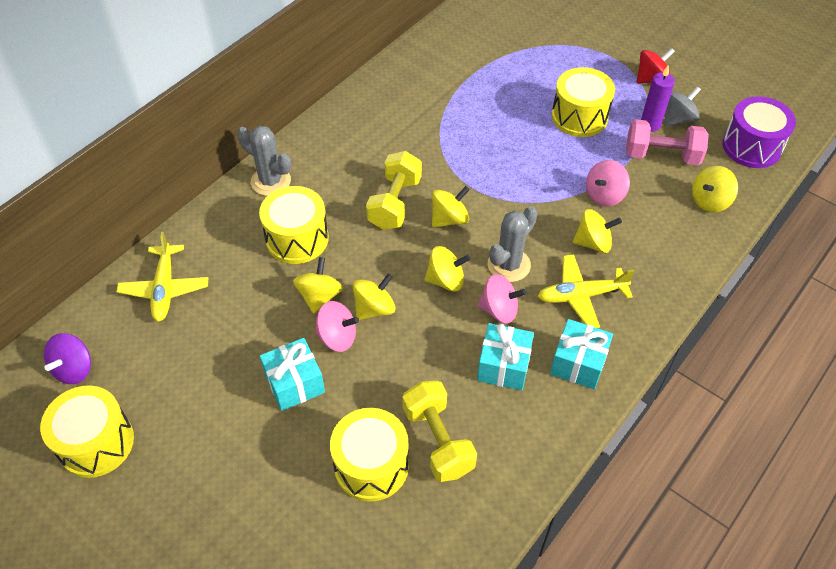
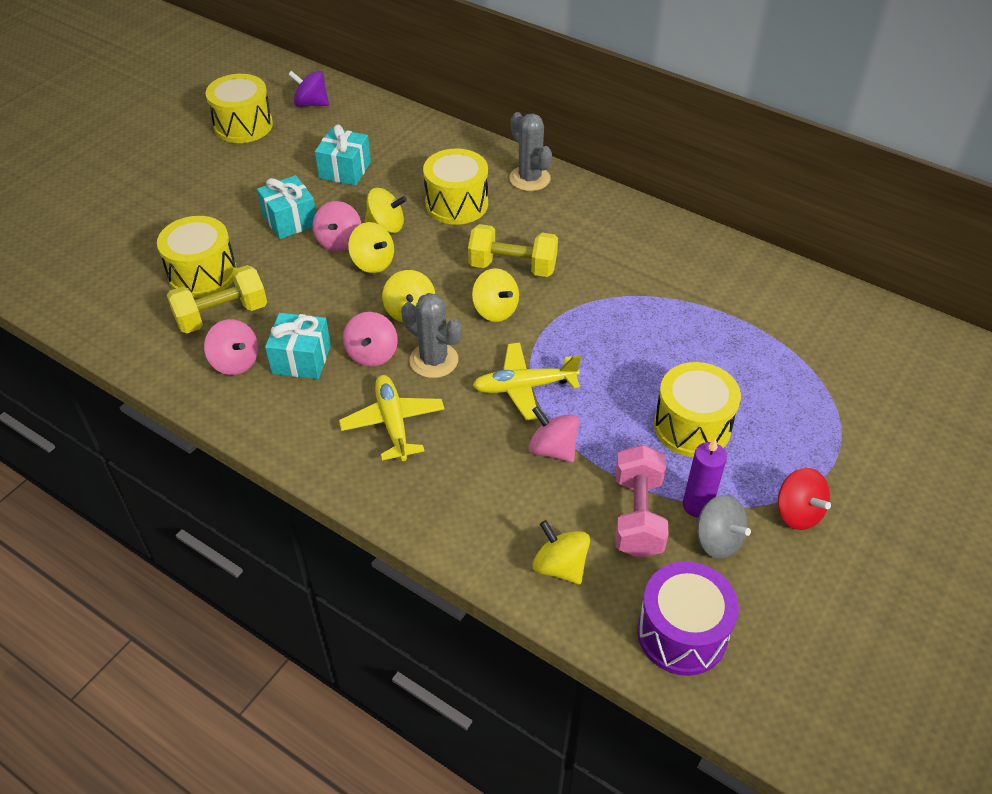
camera: 85 degrees right, 5 degrees down
(165, 289) = (392, 135): yellow plane -> yellow plane (524, 387)
(271, 181) = (529, 179): grey cactus -> grey cactus turned 60 degrees counterclockwise
(505, 423) = (235, 362): none -> pink spinning top
(578, 363) = (302, 419): turquoise gift -> turquoise gift (345, 170)
(593, 243) = (472, 436): yellow spinning top -> none

